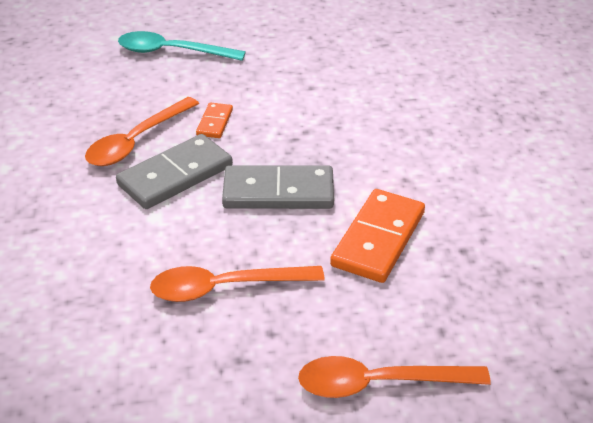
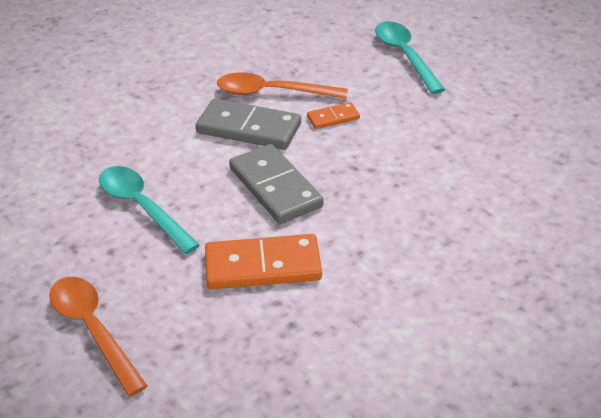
camera: 60 degrees right, 0 degrees up
(225, 287) = (142, 207): orange spoon -> turquoise spoon

